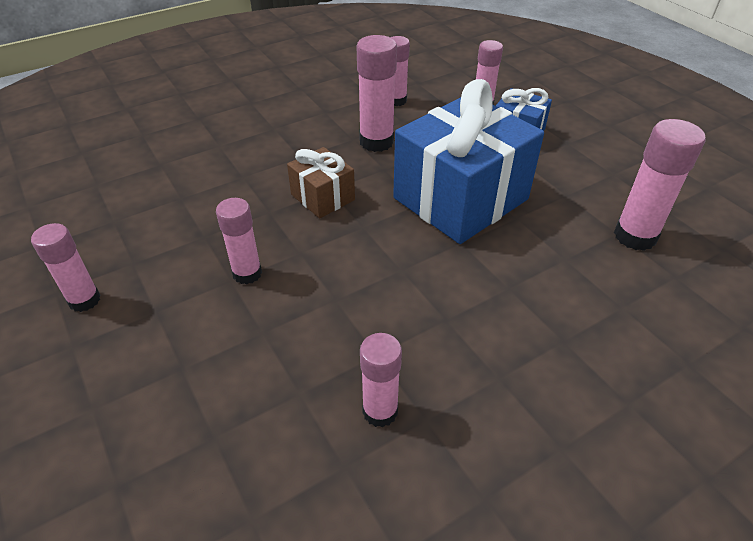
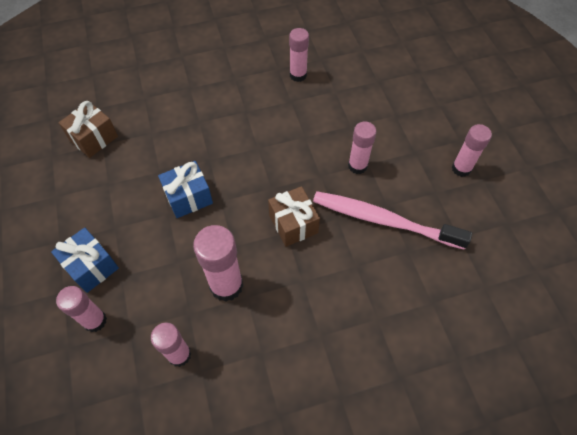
camera: 165 degrees left, 15 degrees up
(209, 219) = (384, 220): none -> pink toothbrush
(461, 199) = (188, 197): blue gift -> blue gift, size x0.48
(635, 236) = (94, 138): pink glue stick -> brown gift

